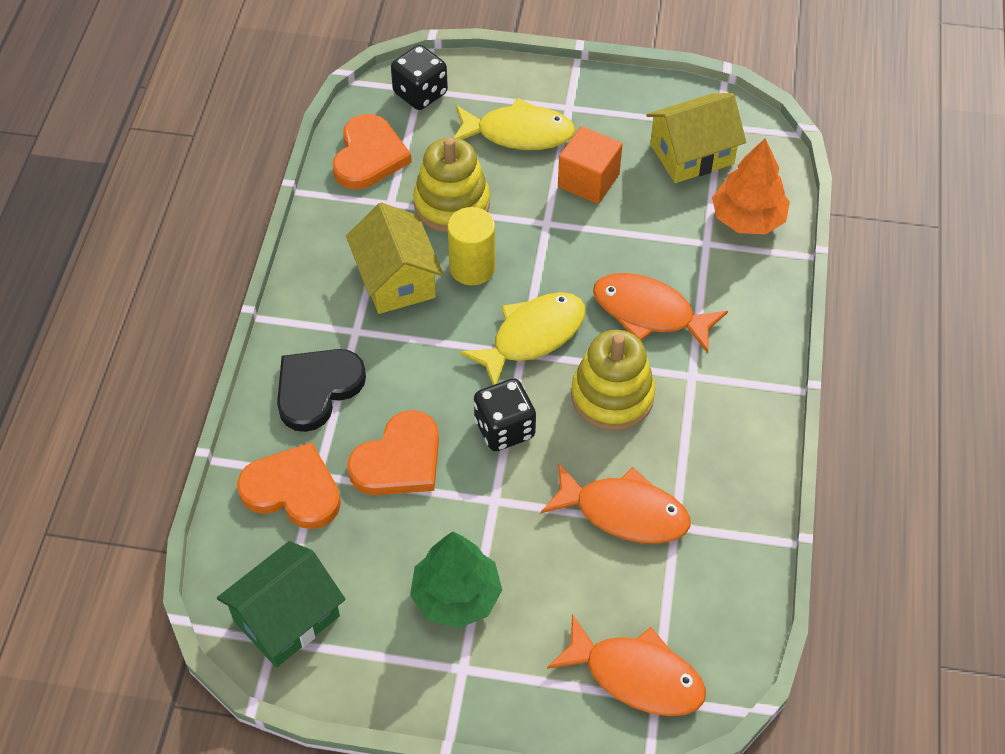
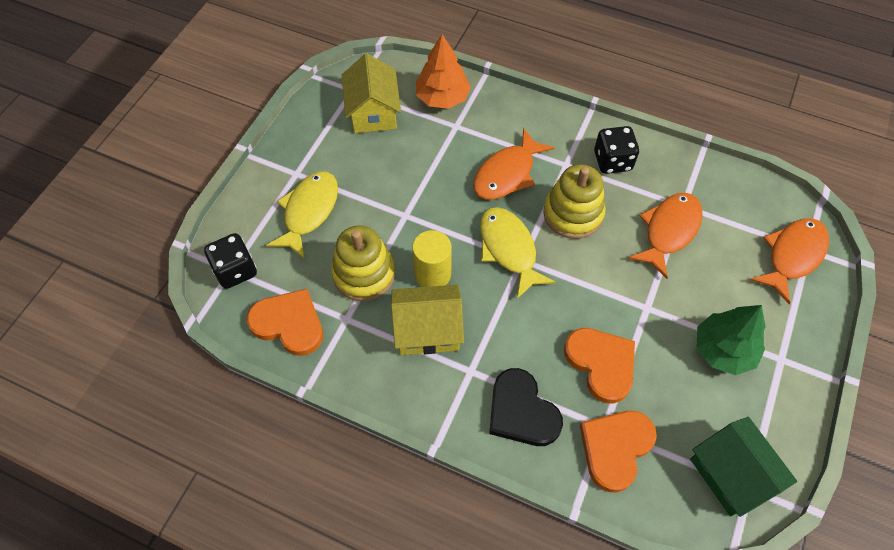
camera: 75 degrees left, 5 degrees up
(504, 429) = (587, 286): black dice -> black dice (612, 161)
(588, 180) = (374, 179): orange cube -> none

